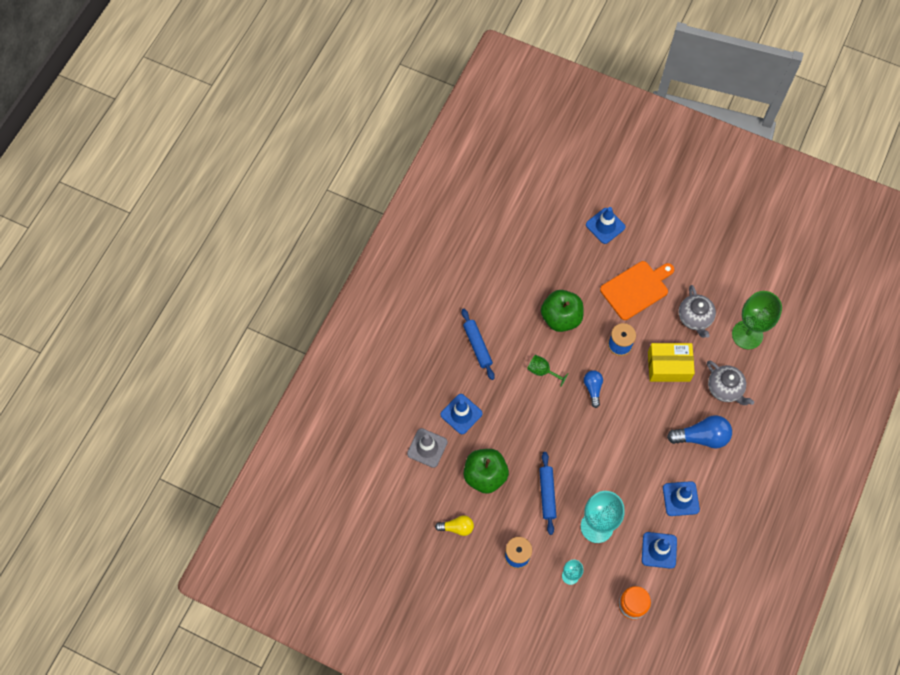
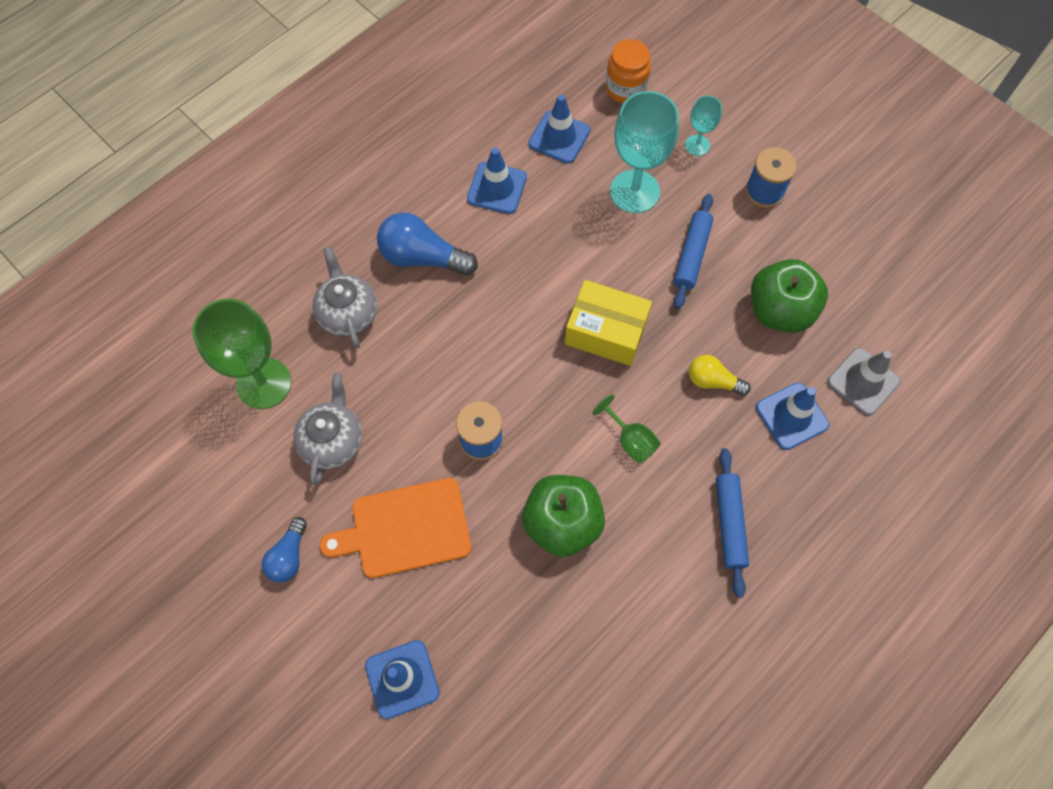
camera: 160 degrees left, 0 degrees up
(457, 527) = (844, 254): yellow light bulb -> yellow light bulb (713, 381)
(593, 389) = (558, 383): blue light bulb -> blue light bulb (289, 556)
(668, 366) = (418, 377): yellow box -> yellow box (606, 332)

